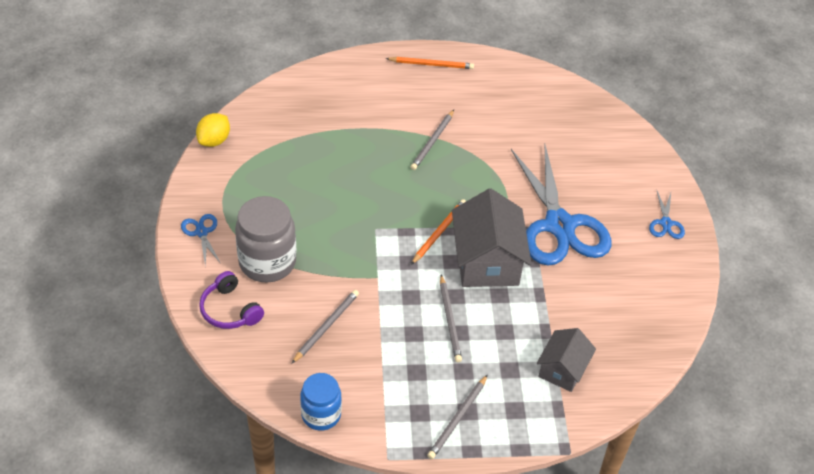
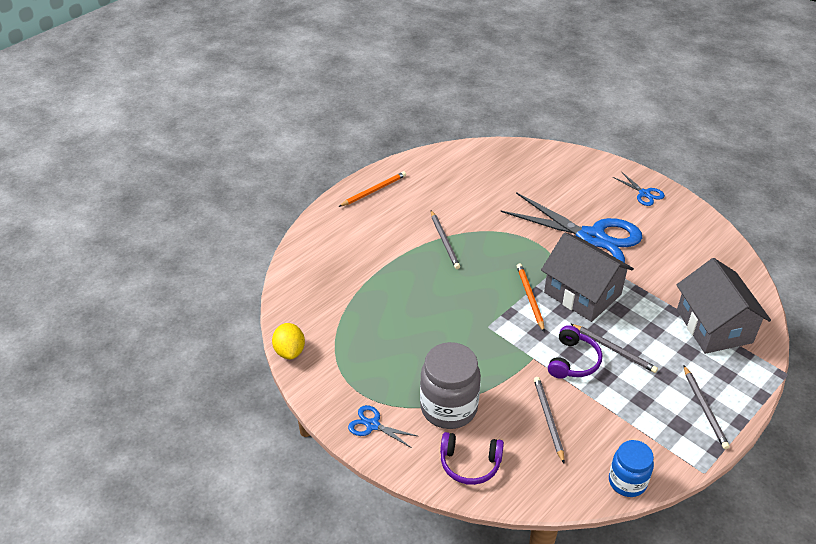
camera: 40 degrees left, 5 degrees down
(405, 303) = (573, 361): none -> purple headphones
(562, 369) = (714, 326): grey house -> grey house, size x1.69

